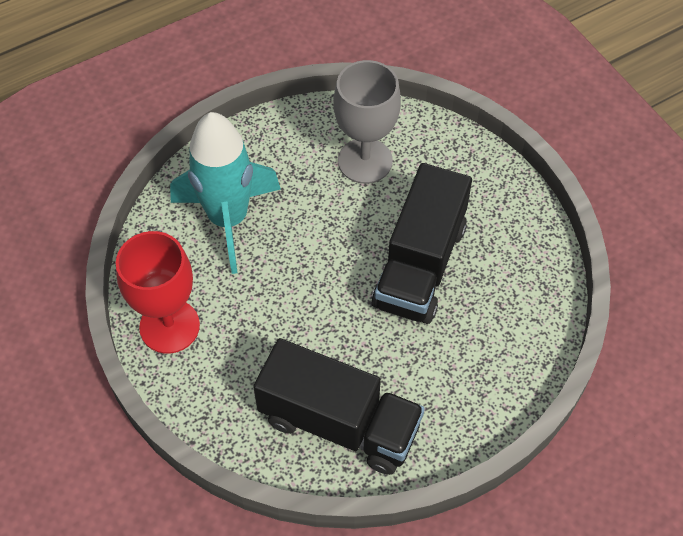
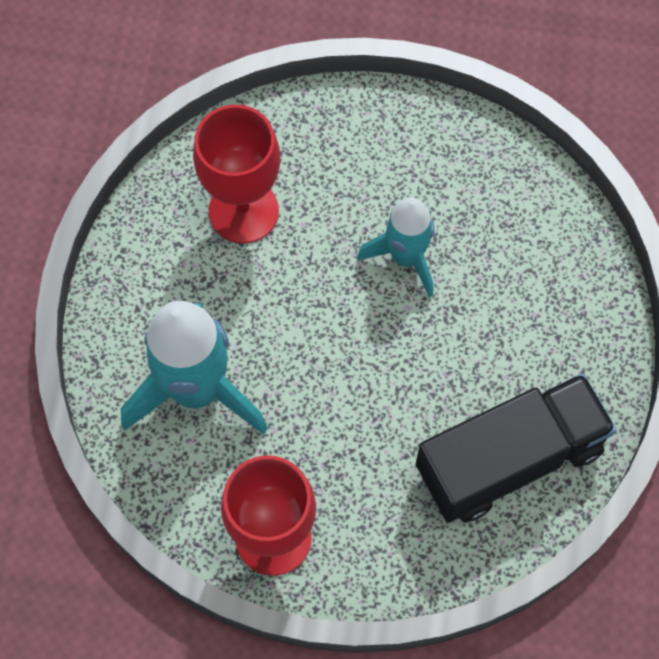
camera: 50 degrees left, 10 degrees up
(365, 161) = (243, 211): grey goblet -> red goblet
(420, 265) = (405, 257): black truck -> turquoise rocket

